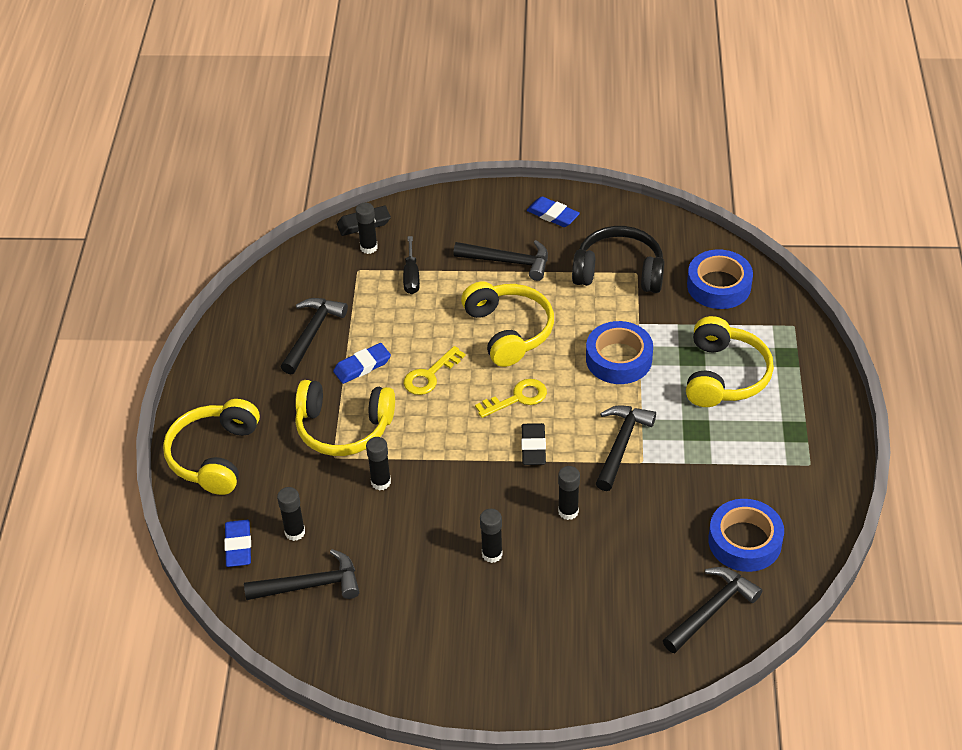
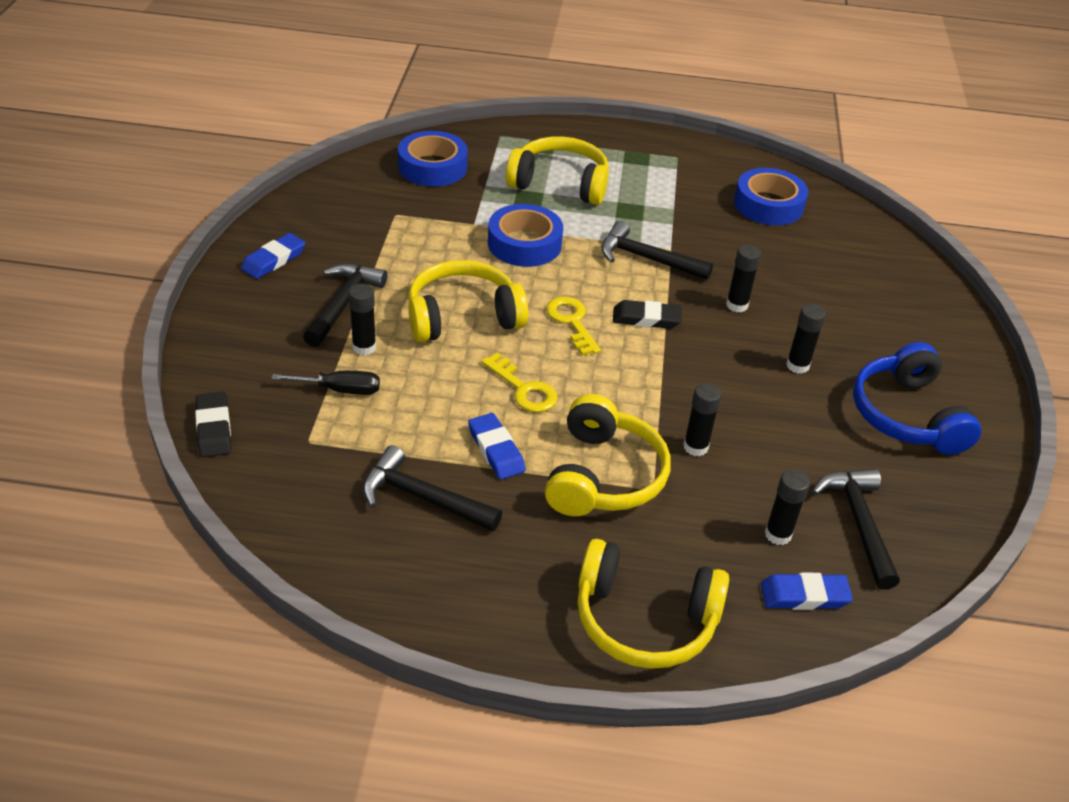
camera: 90 degrees left, 5 degrees down
(368, 247) = (266, 427): black glue stick -> black glue stick (364, 347)
(440, 632) = (907, 415): none -> blue headphones
(619, 272) = (390, 225): black headphones -> none
(712, 610) = (849, 235): black hammer -> none

